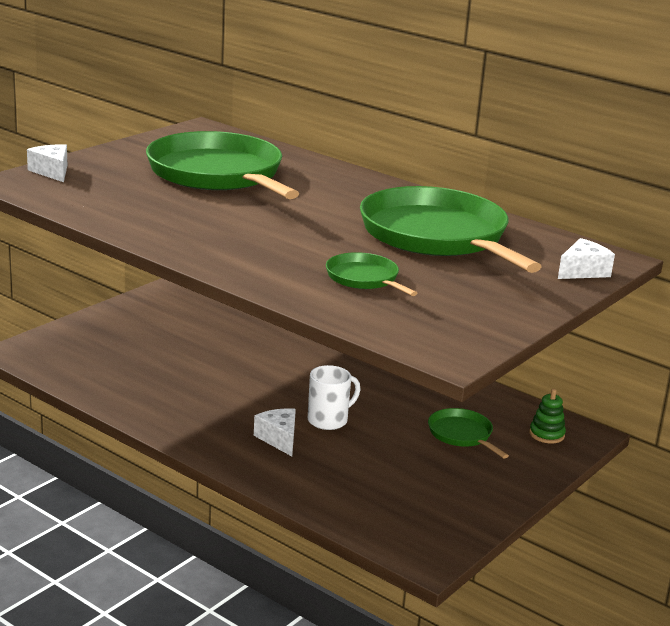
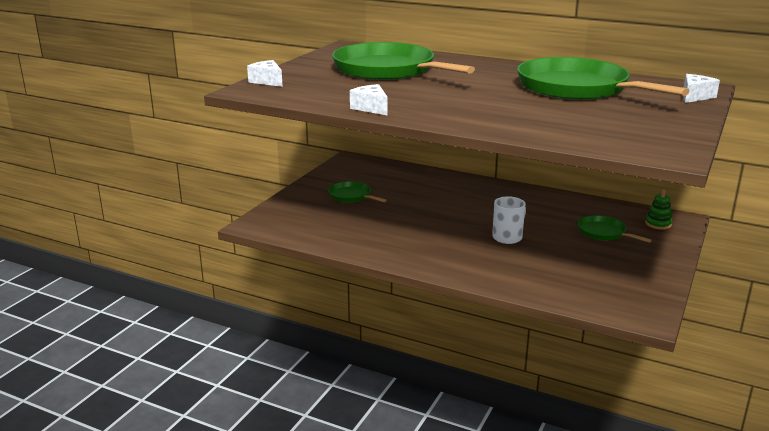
camera: 10 degrees left, 0 degrees up
(279, 439) = (483, 255): white cheese -> white cheese (371, 108)
(364, 278) = (559, 118): green pan -> green pan (351, 196)

